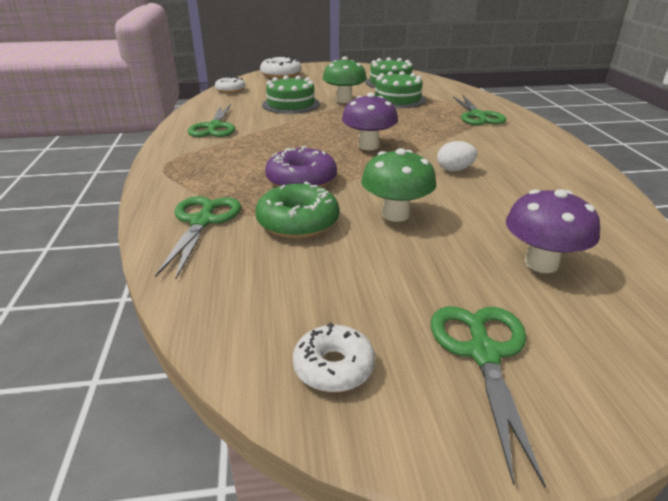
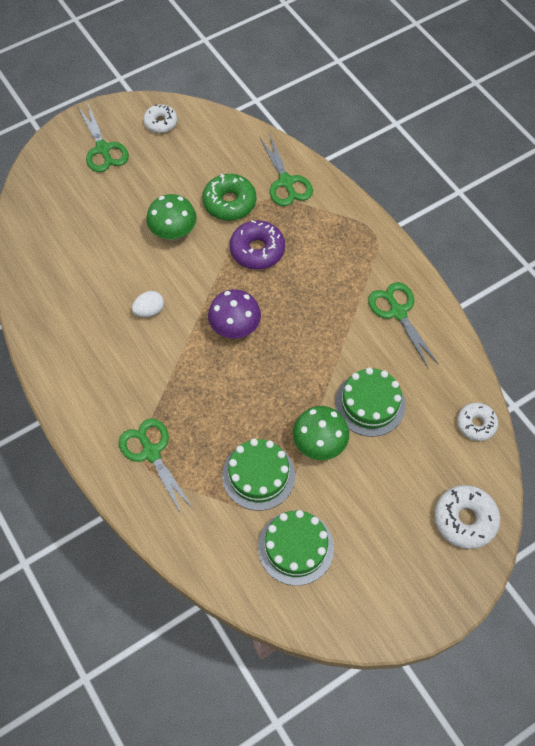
camera: 155 degrees right, 30 degrees up
(541, 263) = (79, 217): purple mushroom -> none

